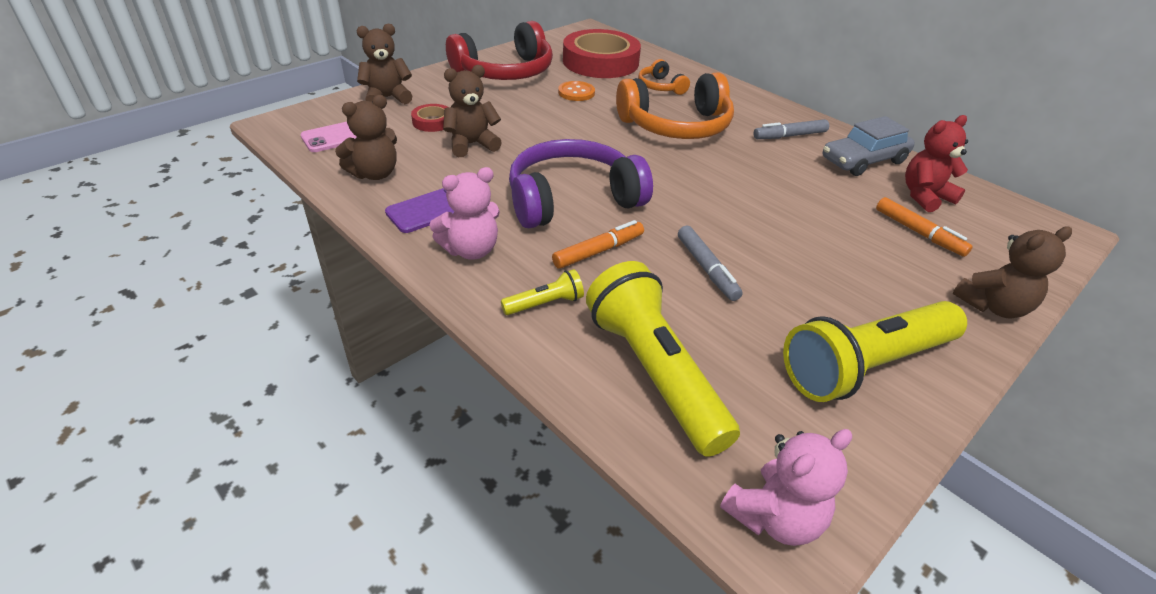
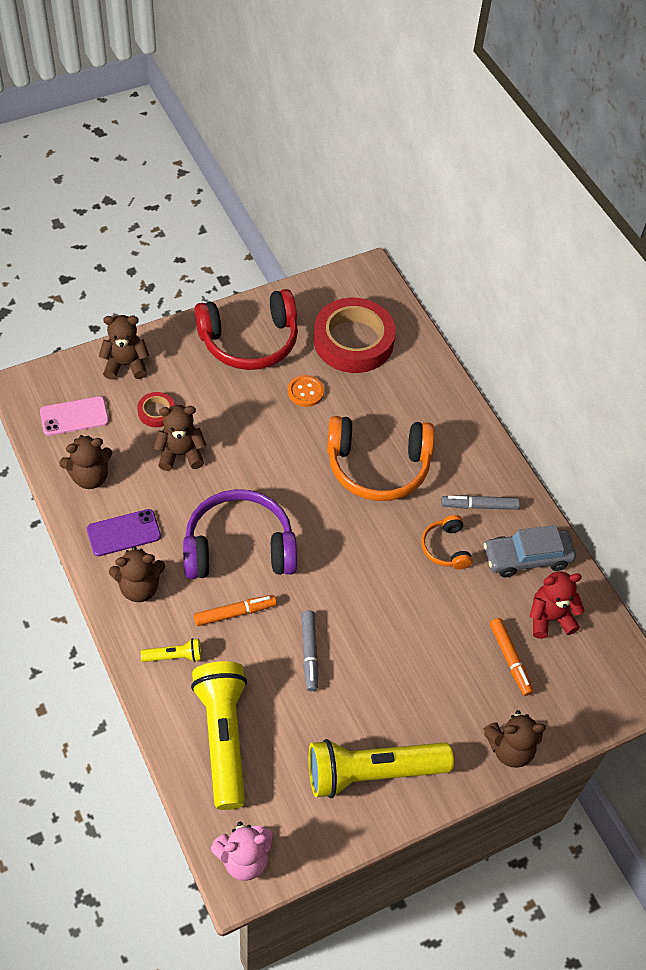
camera: 15 degrees right, 15 degrees up
(471, 250) = (139, 587): pink teddy bear -> brown teddy bear
(660, 87) = (394, 398): orange headphones -> orange headphones (446, 548)

